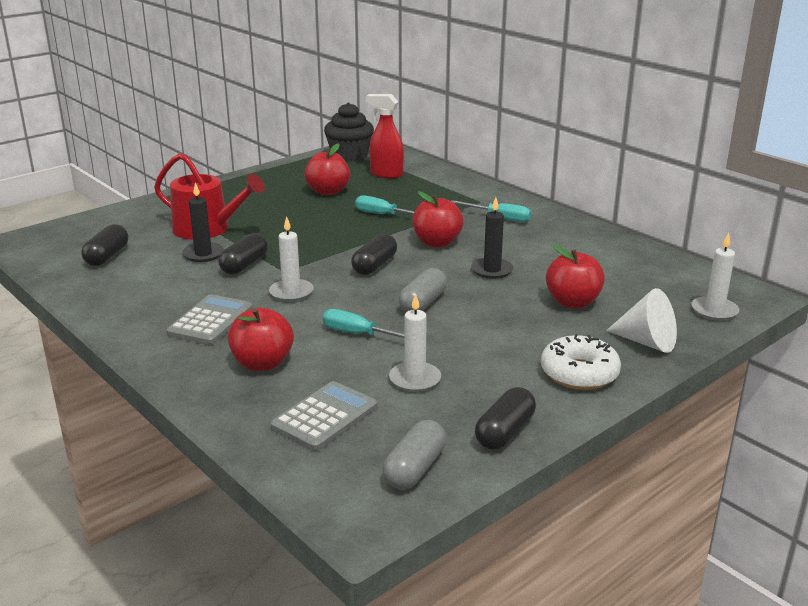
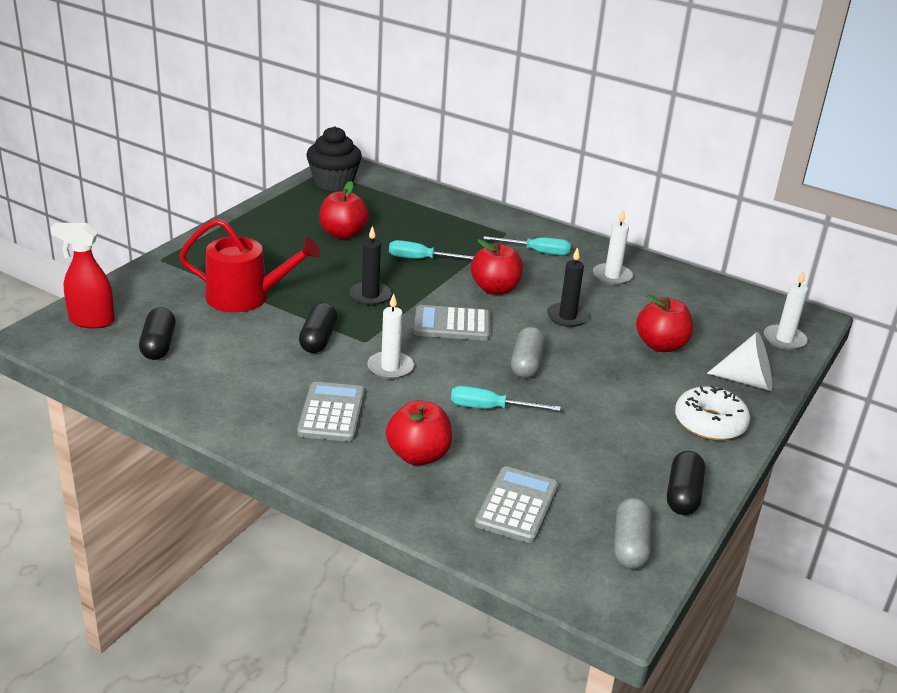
camera: 20 degrees left, 5 degrees up
(203, 254) = (264, 330): black candle -> black candle (370, 296)
(374, 266) = (452, 324): black capsule -> grey calculator
(386, 174) = (389, 205): red spray bottle -> red spray bottle (91, 321)
(415, 379) = (572, 451): white candle -> white candle (612, 276)

